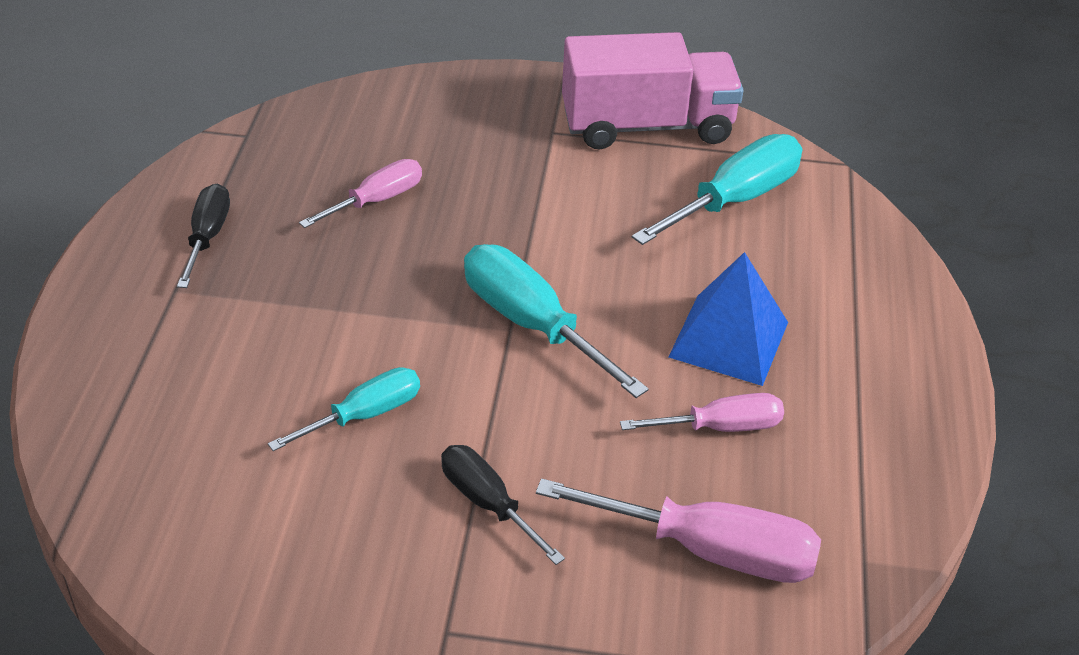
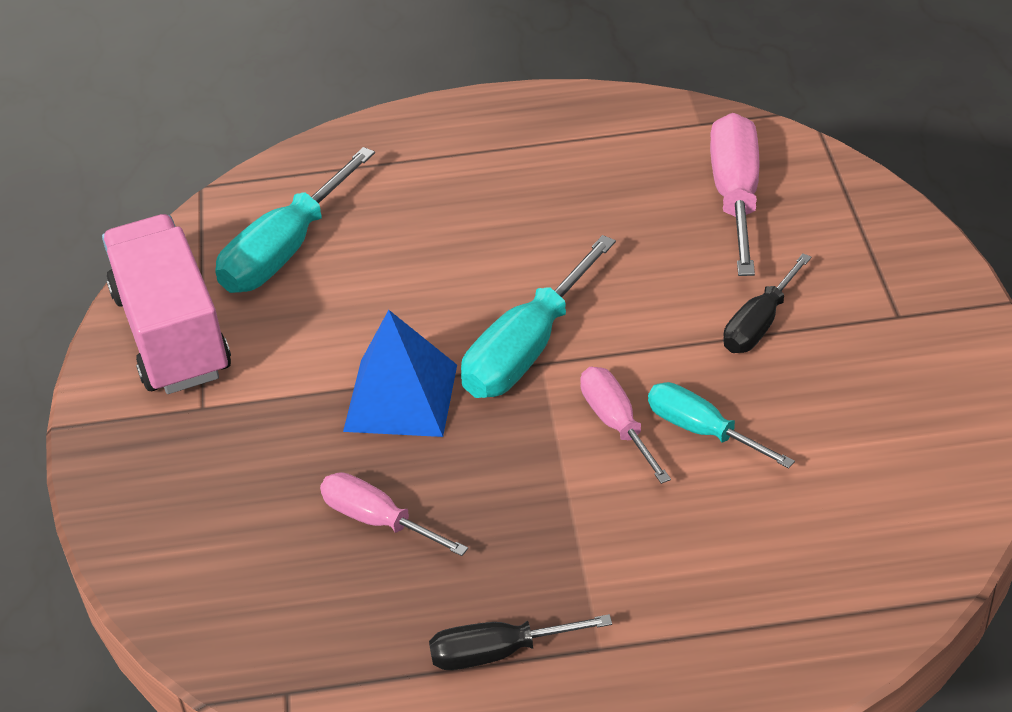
camera: 100 degrees left, 0 degrees up
(720, 427) = (601, 211): pink screwdriver -> pink screwdriver (616, 424)
(729, 339) = (491, 223): blue pyramid -> blue pyramid (400, 397)
(735, 200) = (285, 251): turquoise screwdriver -> turquoise screwdriver turned 90 degrees counterclockwise

